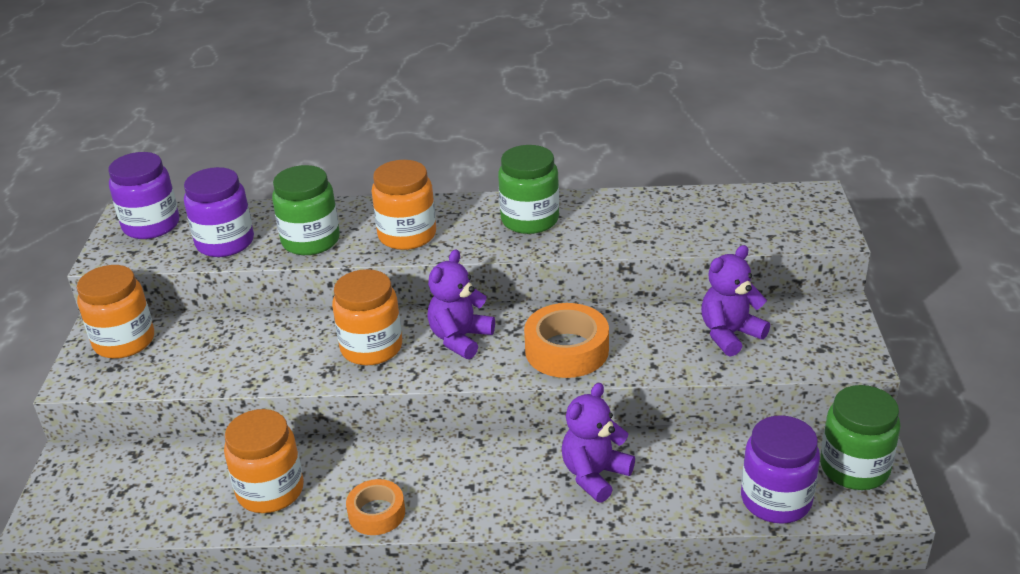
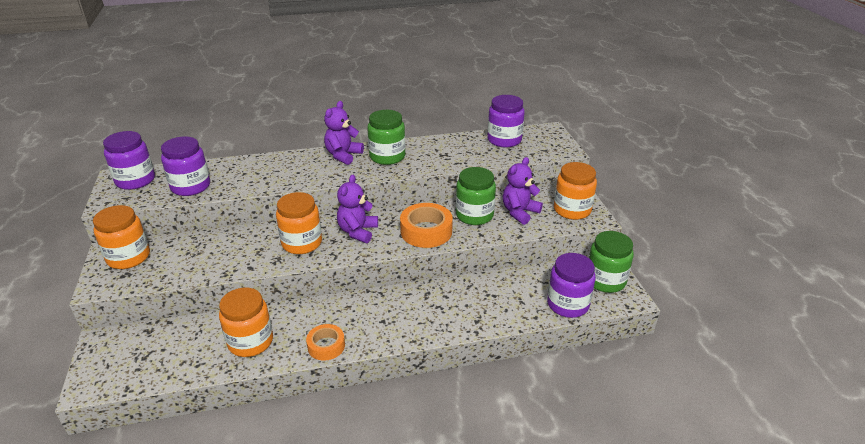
camera: 15 degrees left, 0 degrees up
(311, 241) = (249, 180): green jar -> green jar (474, 215)
(407, 235) = (312, 172): orange jar -> orange jar (572, 210)
(594, 475) = (457, 304): purple teddy bear -> purple teddy bear (343, 155)
(731, 207) = (504, 140): none -> purple jar

